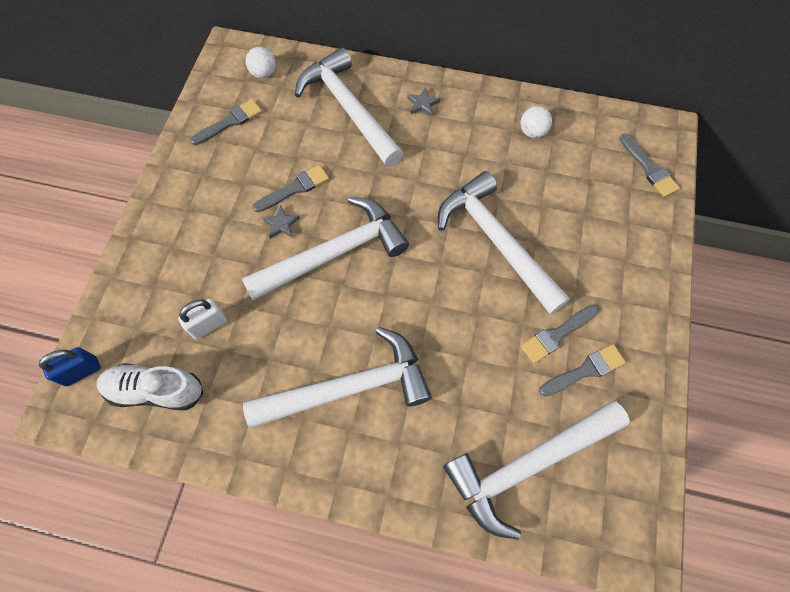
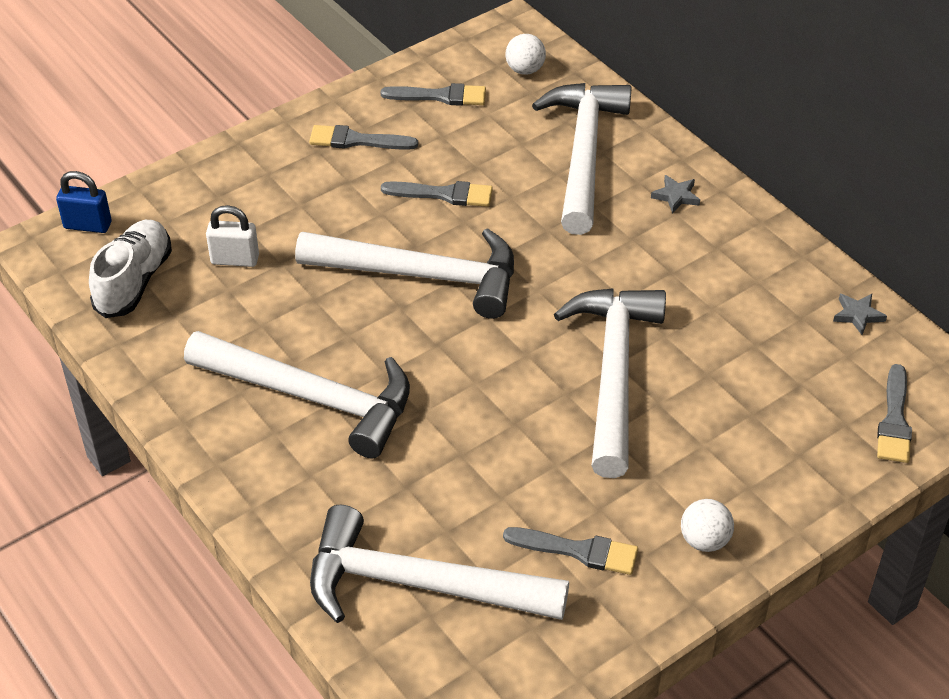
camera: 40 degrees right, 20 degrees down
(155, 390) = (134, 281): white shoe -> white shoe turned 60 degrees clockwise
(281, 224) = (395, 218): grey star -> grey star (858, 315)
(532, 132) = (782, 297): white ball -> white ball (704, 540)
(556, 335) = (583, 499): grey brush -> grey brush (356, 140)

